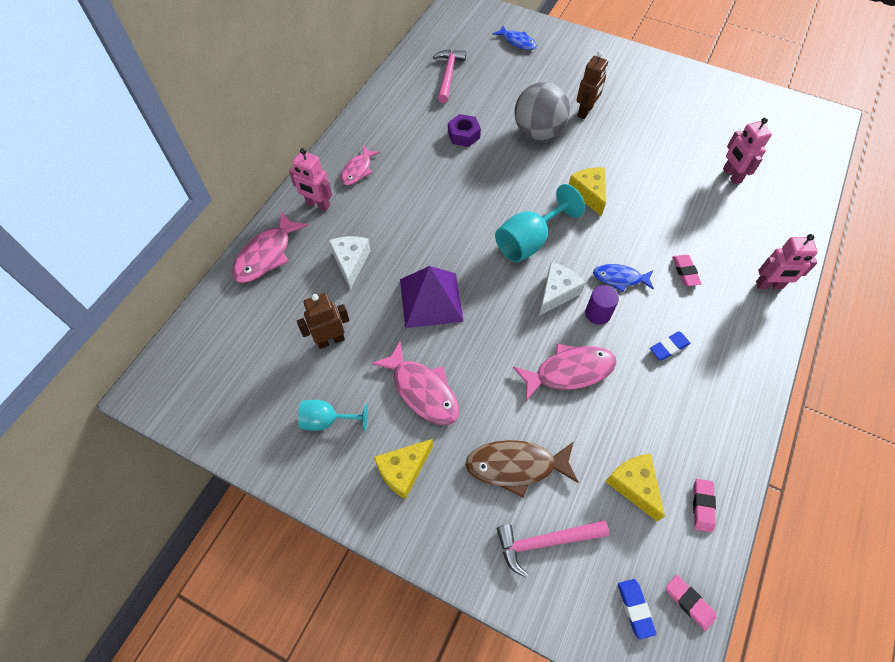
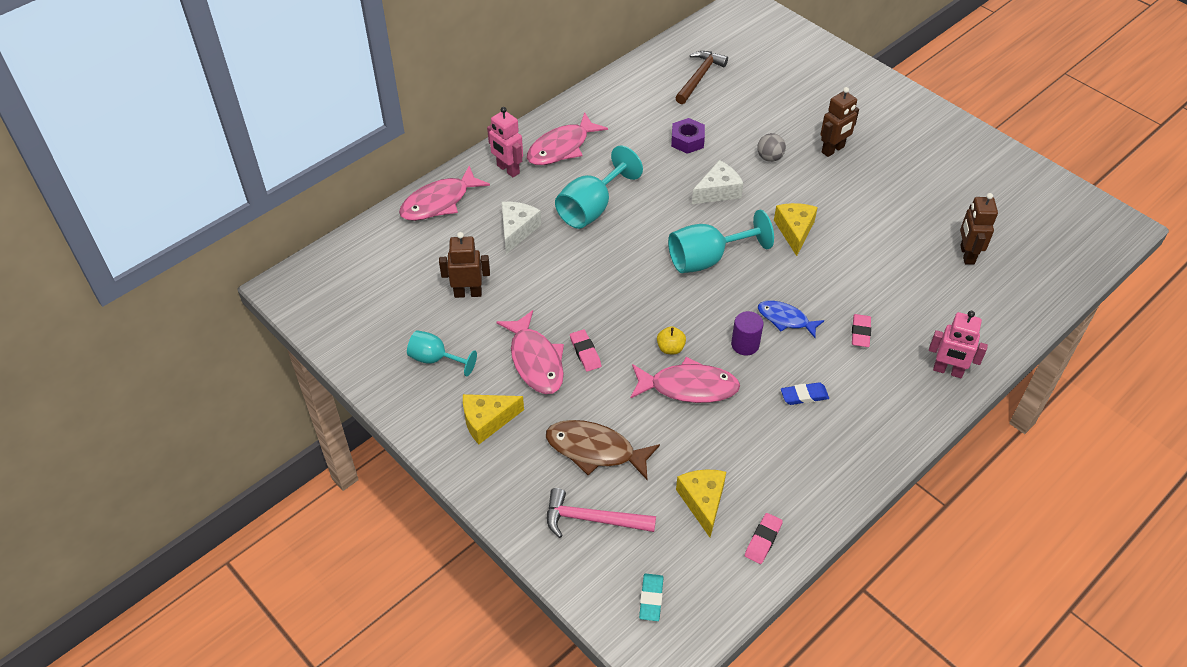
camera: 20 degrees right, 10 degrees down
(357, 170) = (561, 147): pink fish -> pink fish, size x1.56
(409, 221) = (591, 208): none -> turquoise goblet
(431, 299) = (580, 285): purple pyramid -> none
(448, 75) = (699, 77): pink hammer -> brown hammer
(517, 42) = (793, 61): blue fish -> none
(536, 338) = (670, 348): none -> yellow apple
(538, 132) = (769, 157): grey ball -> grey ball, size x0.47
(557, 292) = (712, 314): white cheese -> white cheese (718, 191)
(635, 608) = (651, 599): blue eraser -> turquoise eraser
(689, 602) = (706, 612): pink eraser -> pink eraser (585, 352)
(731, 176) = (966, 255): pink robot -> brown robot

